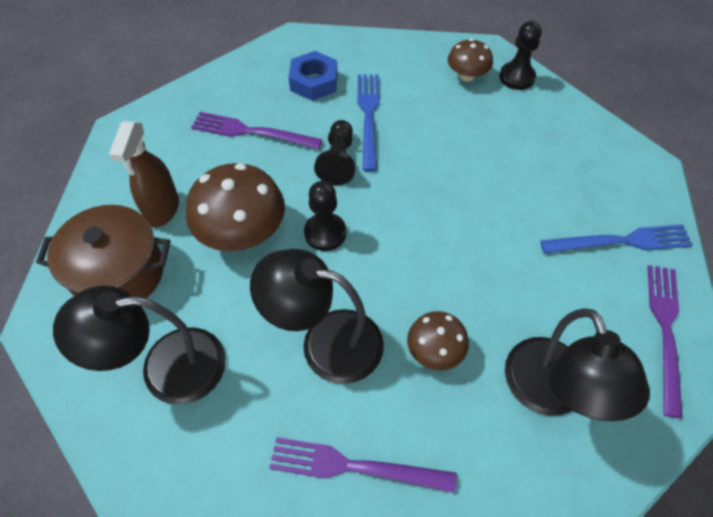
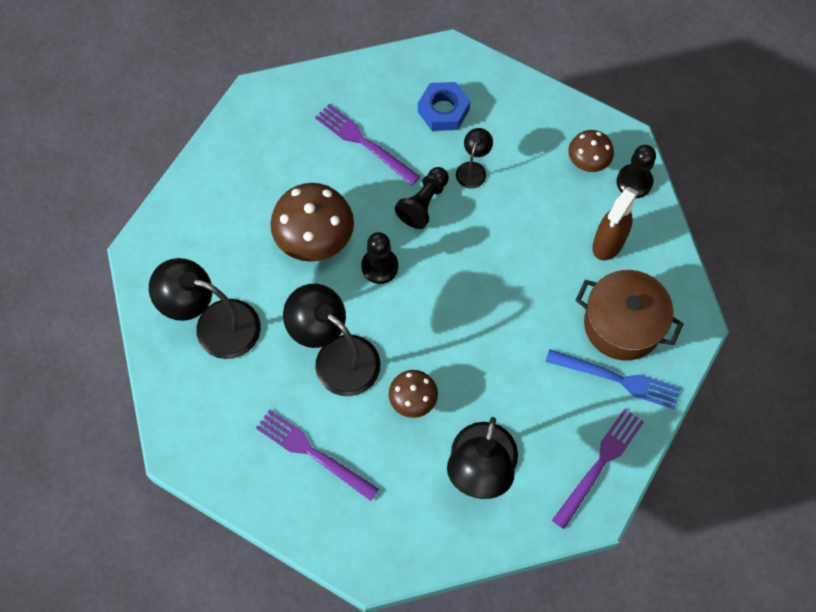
camera: 25 degrees right, 10 degrees up
(119, 273) = (208, 233): brown pot -> brown pot (622, 325)
(162, 209) = (261, 189): brown spray bottle -> brown spray bottle (608, 243)
(368, 117) = (473, 169): blue fork -> black lamp

